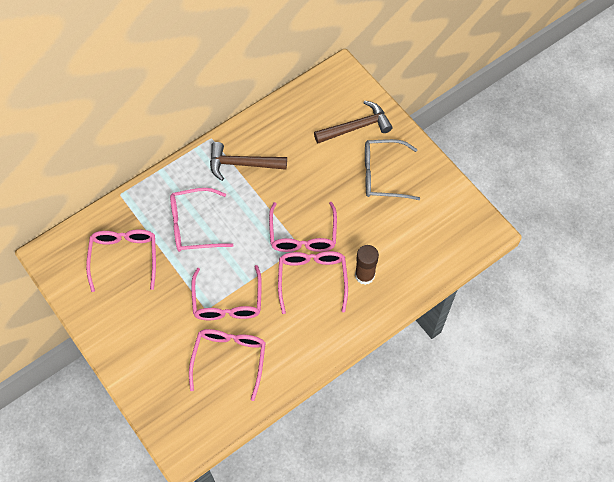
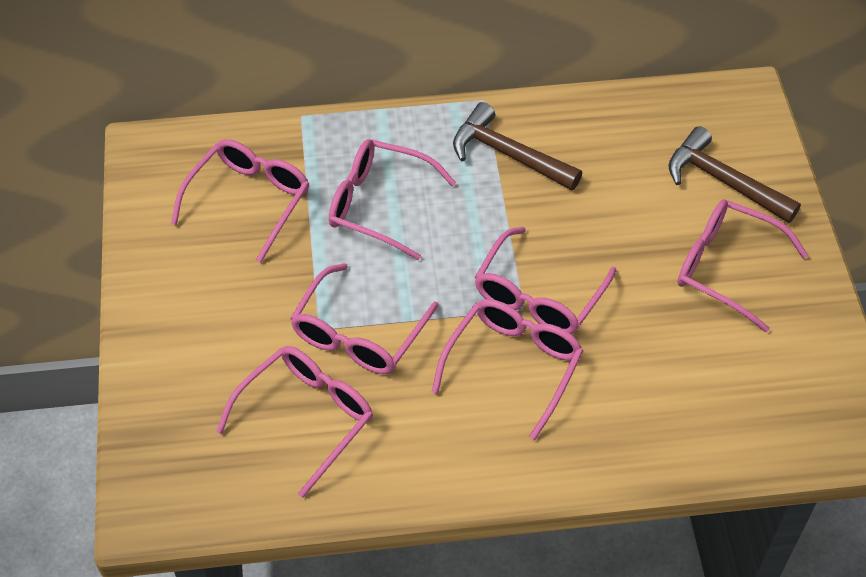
camera: 30 degrees right, 10 degrees down
(356, 127) = (723, 181): brown hammer -> brown hammer turned 150 degrees counterclockwise
(364, 275) = (603, 401): brown glue stick -> none
(383, 175) = (726, 268): grey glasses -> pink glasses

